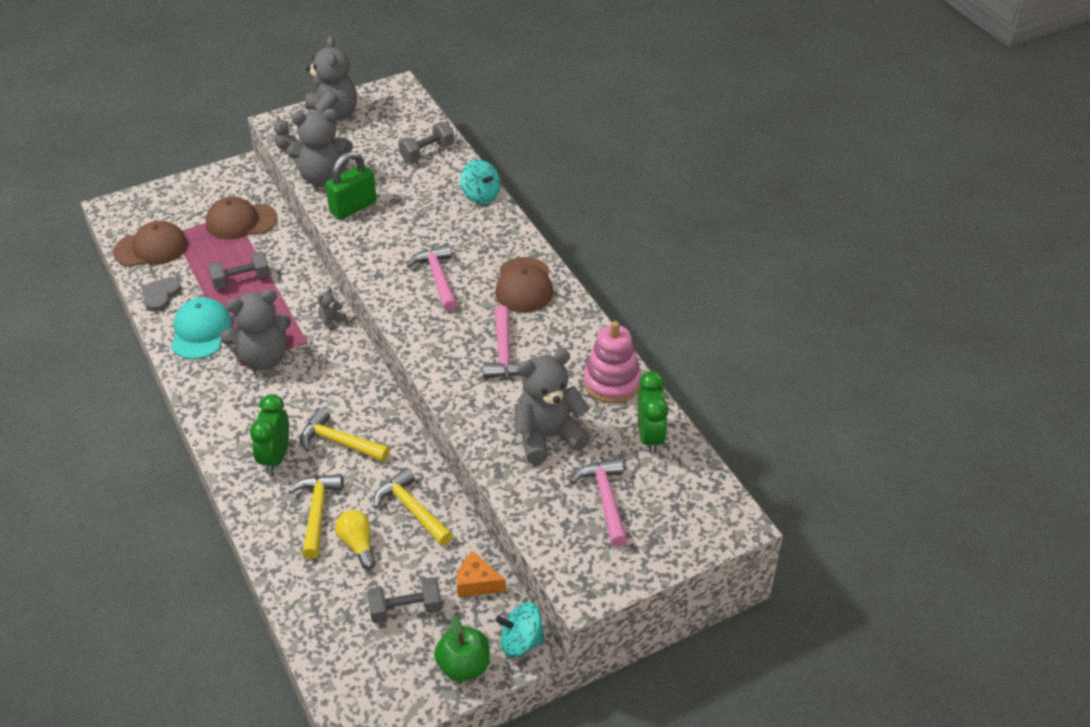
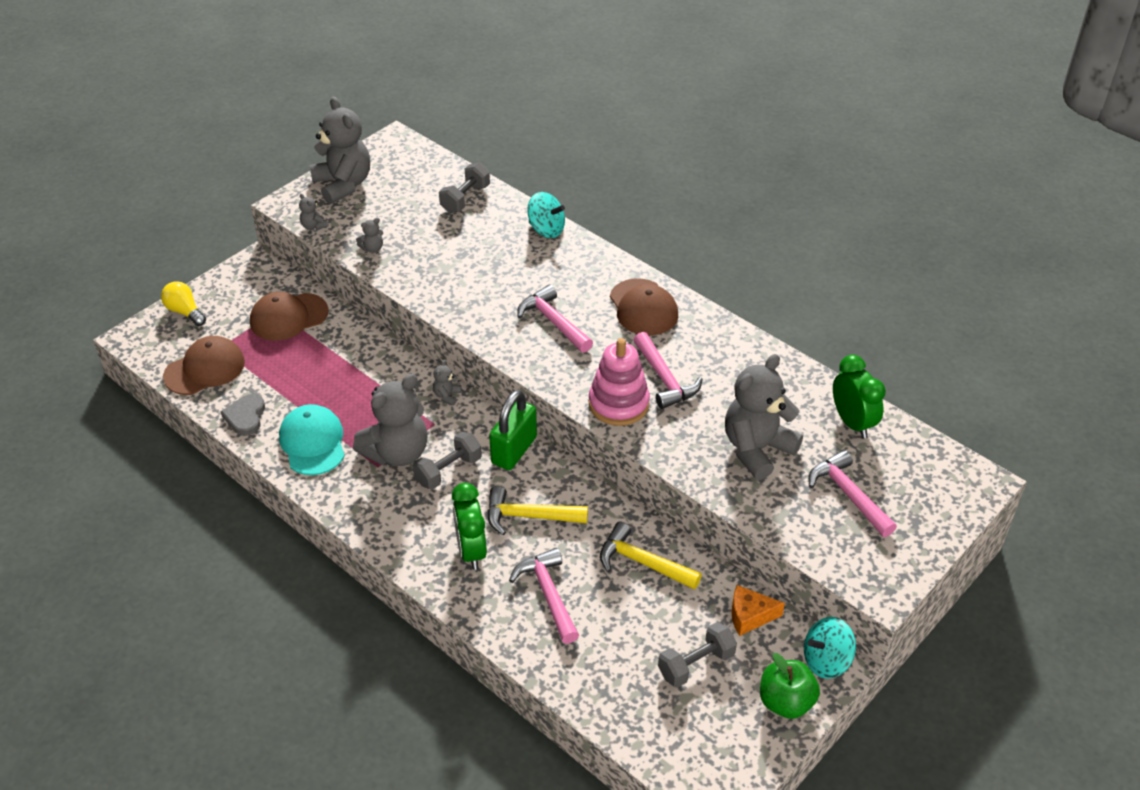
camera: 20 degrees left, 0 degrees up
(241, 280) = (325, 378): grey dumbbell -> grey dumbbell (448, 471)
(317, 512) = (548, 594): yellow hammer -> pink hammer
(324, 177) = (372, 248): grey teddy bear -> grey teddy bear, size x0.41
(353, 207) = (422, 271): green padlock -> green padlock (514, 450)
(358, 544) = (609, 614): yellow light bulb -> yellow light bulb (185, 312)
(612, 382) = (785, 380): pink stacking toy -> pink stacking toy (618, 404)

